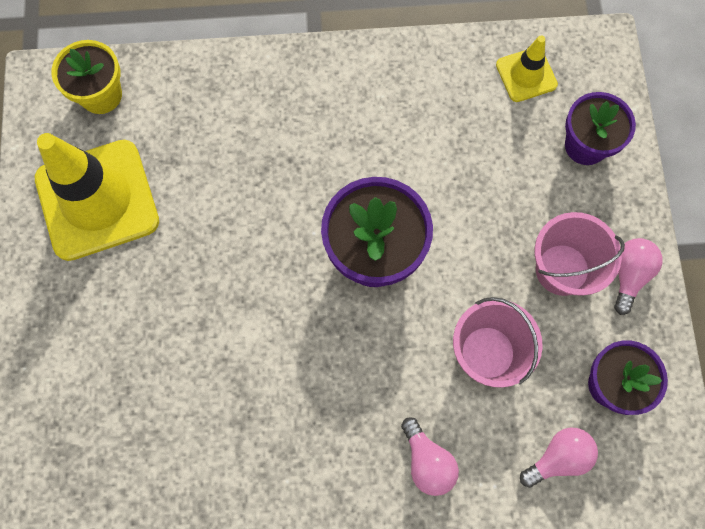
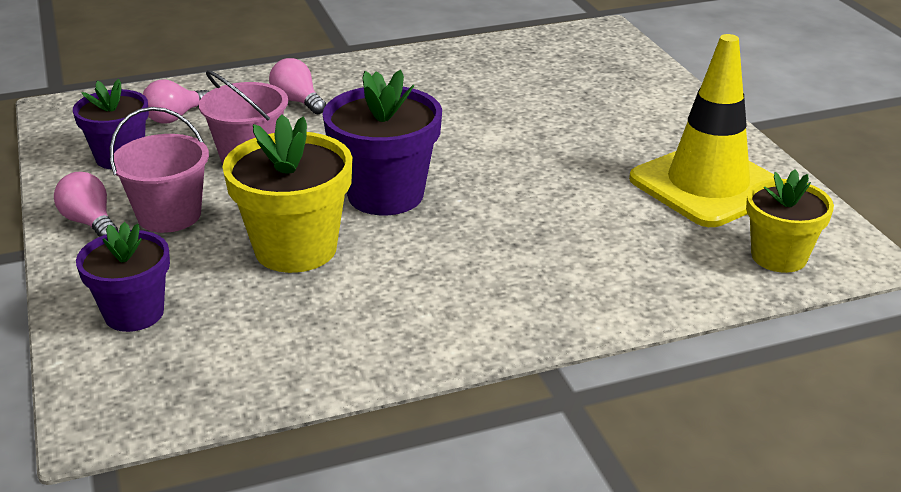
camera: 165 degrees right, 40 degrees down
(461, 195) = (295, 249): none -> yellow flower pot
(526, 75) = (220, 369): yellow traffic cone -> none
(629, 275) = (90, 222): pink light bulb -> pink light bulb turned 135 degrees clockwise

